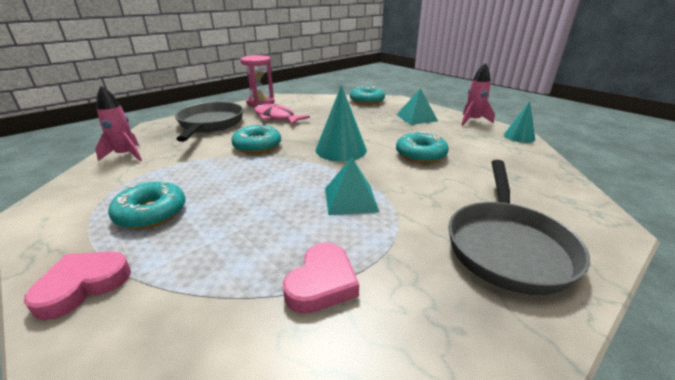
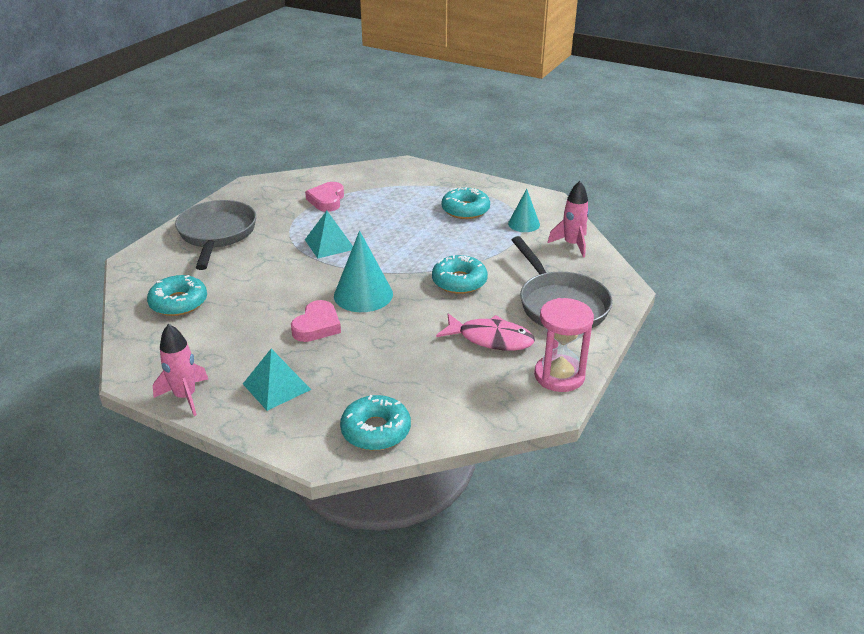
camera: 160 degrees right, 5 degrees up
(83, 285) = (446, 179): pink heart -> pink heart (317, 326)
(420, 154) = (272, 305): turquoise donut -> turquoise donut (179, 303)
(519, 136) = (133, 366): turquoise cone -> turquoise cone (524, 224)

